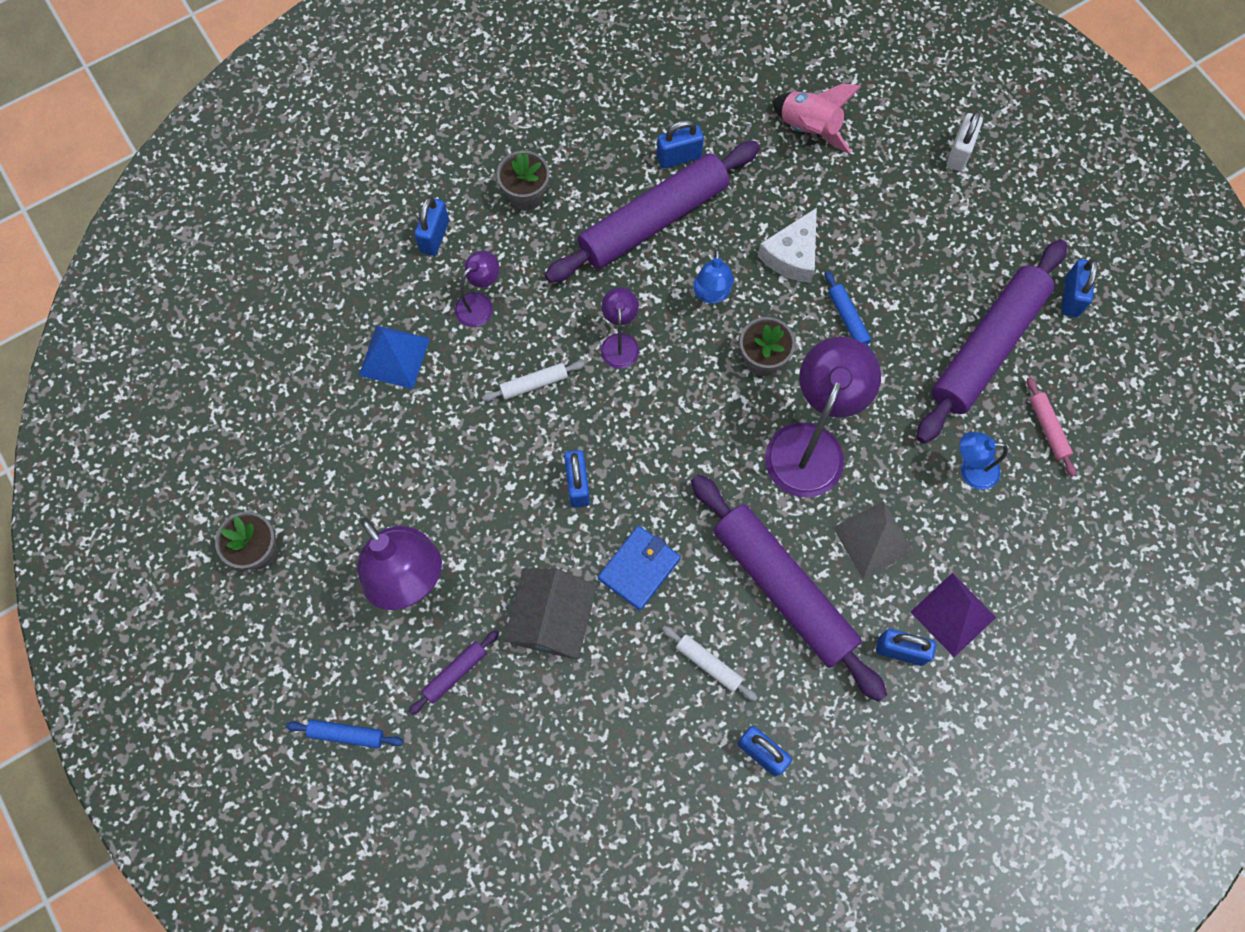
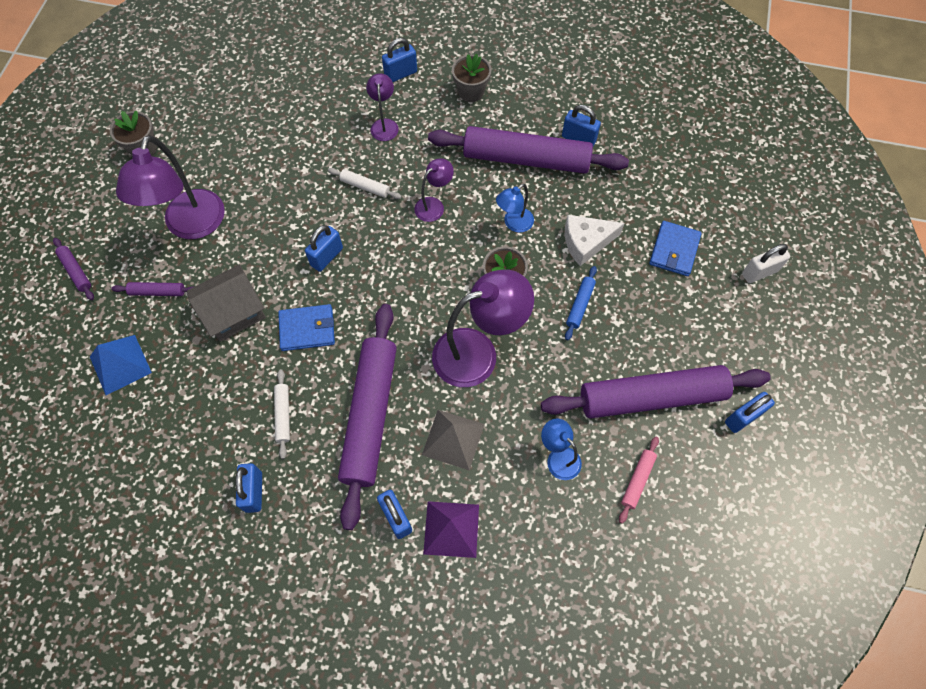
camera: 45 degrees right, 5 degrees down
(346, 734) = (76, 271): blue rolling pin -> purple rolling pin
(394, 356) = (313, 114): blue pyramid -> blue pyramid (120, 364)
(480, 304) = (384, 125): purple lamp -> purple lamp turned 90 degrees counterclockwise
(809, 128) = (675, 184): pink rocket -> none
(872, 195) = (674, 250): none -> blue wallet

